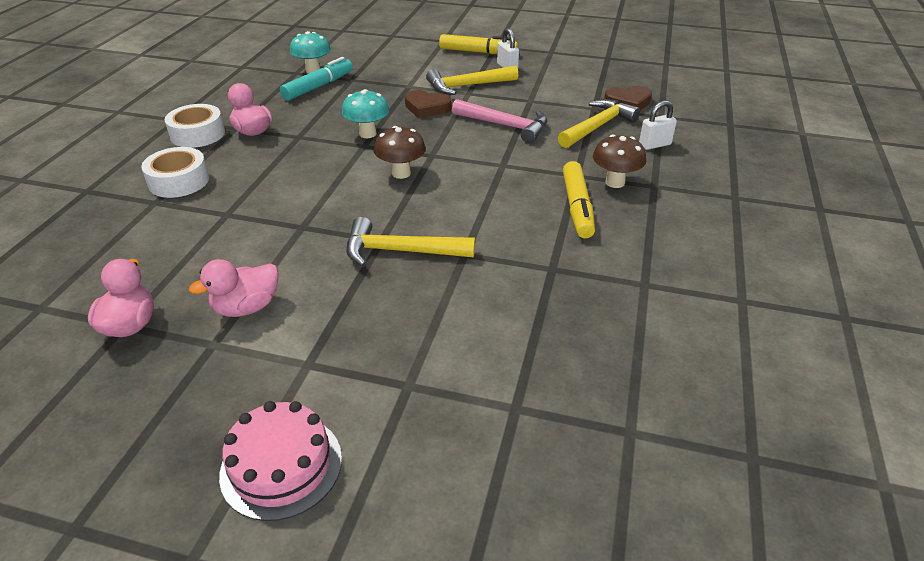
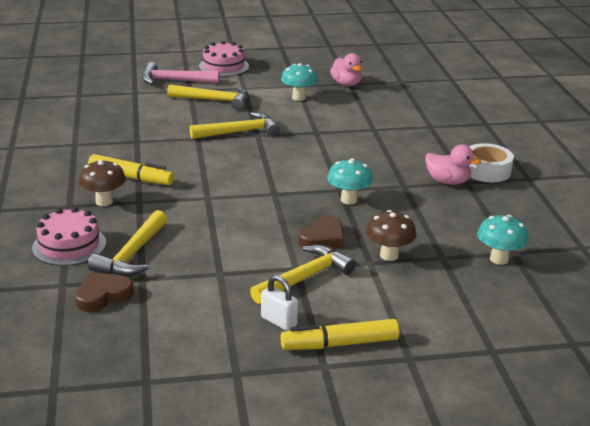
camera: 155 degrees right, 10 degrees down
(179, 181) = (438, 139): white tape -> none
(246, 307) = (299, 98): pink duck -> turquoise mushroom
(318, 86) = (462, 239): turquoise marker -> none
(385, 338) = (214, 100): none -> yellow hammer
(401, 173) = (285, 174): brown mushroom -> brown mushroom (389, 255)
(427, 108) = (322, 238): brown heart -> brown heart turned 135 degrees clockwise
(505, 126) = (228, 235): pink hammer -> pink hammer (174, 81)
(577, 207) = (131, 178): yellow marker -> yellow marker turned 135 degrees clockwise
(654, 145) = (69, 245): white padlock -> pink cake

